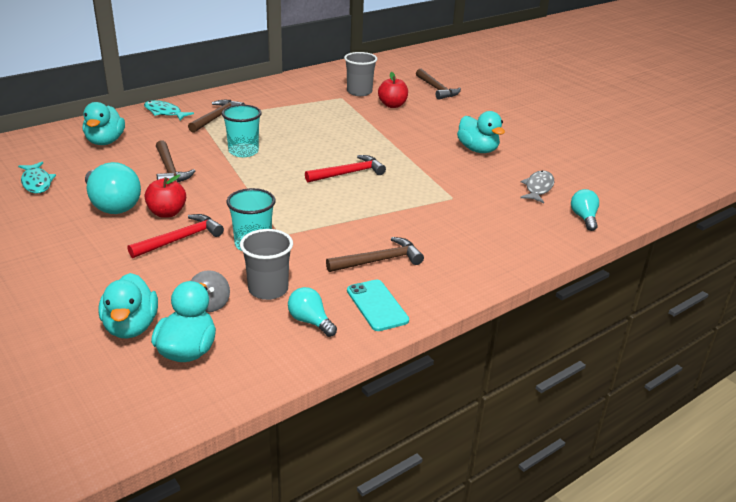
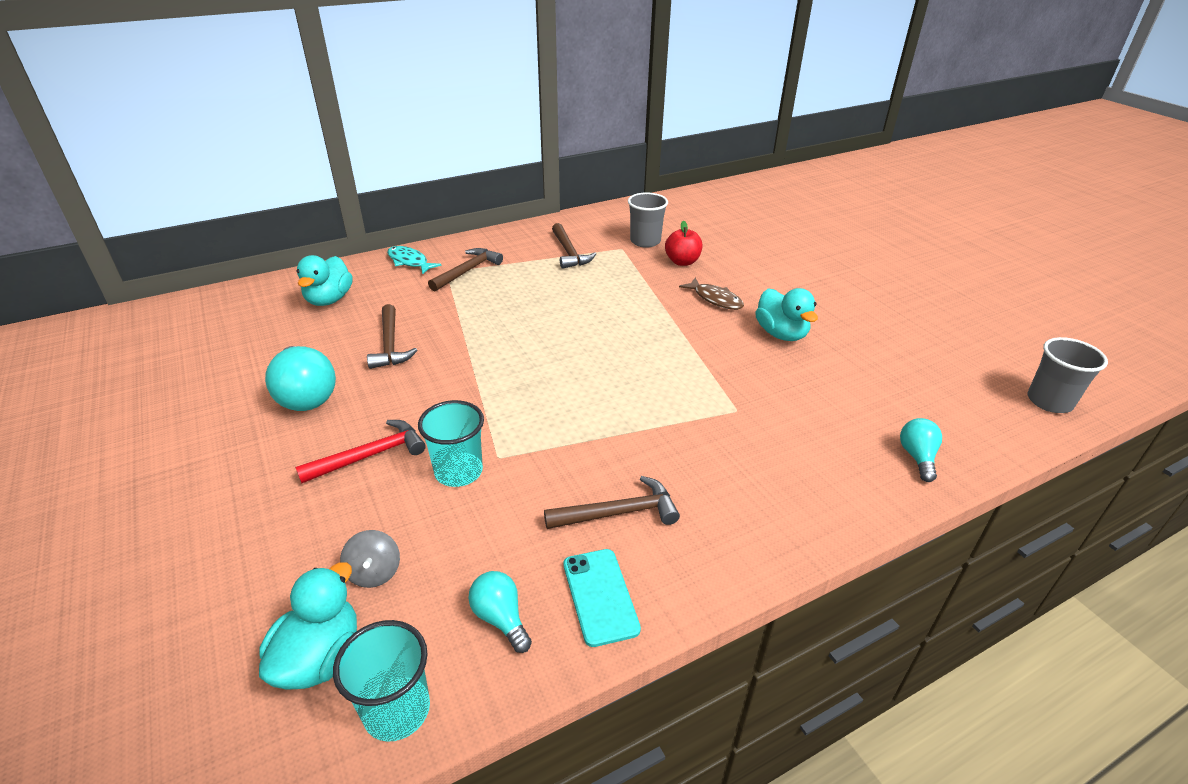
camera: 10 degrees right, 5 degrees up
(37, 182) = (231, 355): turquoise fish -> none
(131, 327) = (260, 605): turquoise duck -> none
(167, 213) = (366, 412): red apple -> none
(243, 151) = (485, 322): turquoise cup -> turquoise cup (397, 710)
(268, 289) = (458, 552): grey cup -> grey cup (1049, 401)
(349, 173) = (607, 362): red hammer -> none
(423, 129) = (715, 299): none -> brown fish
(437, 89) = (741, 241): brown hammer -> brown hammer (569, 252)
(538, 188) = (856, 401): grey fish -> none

